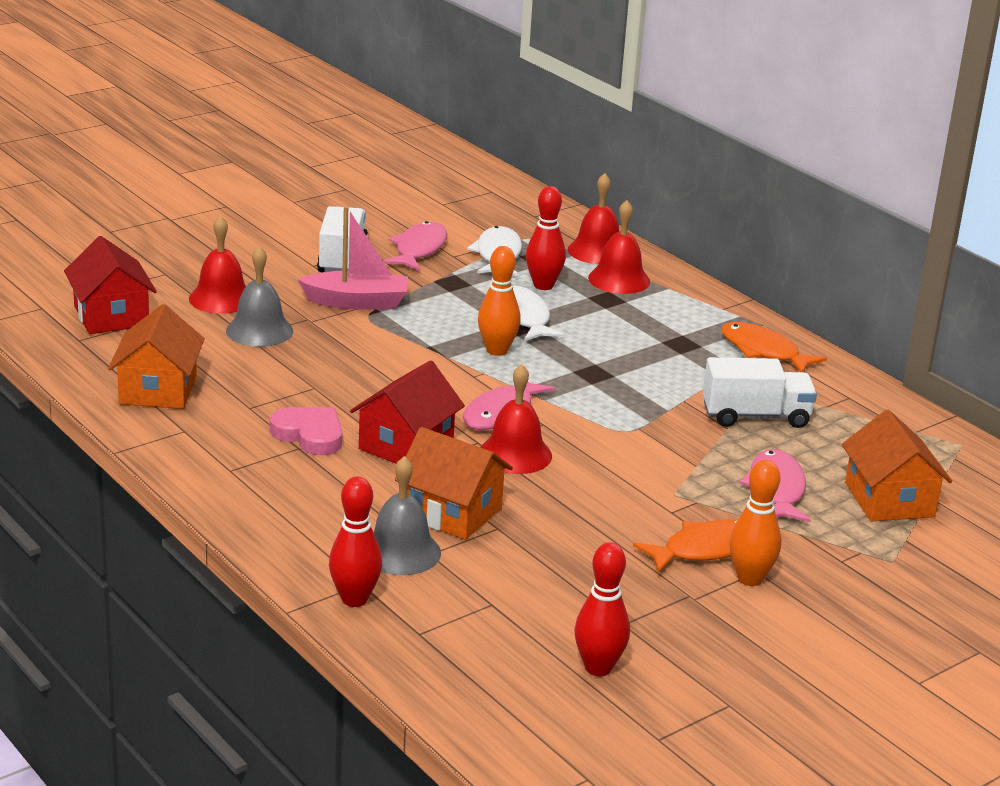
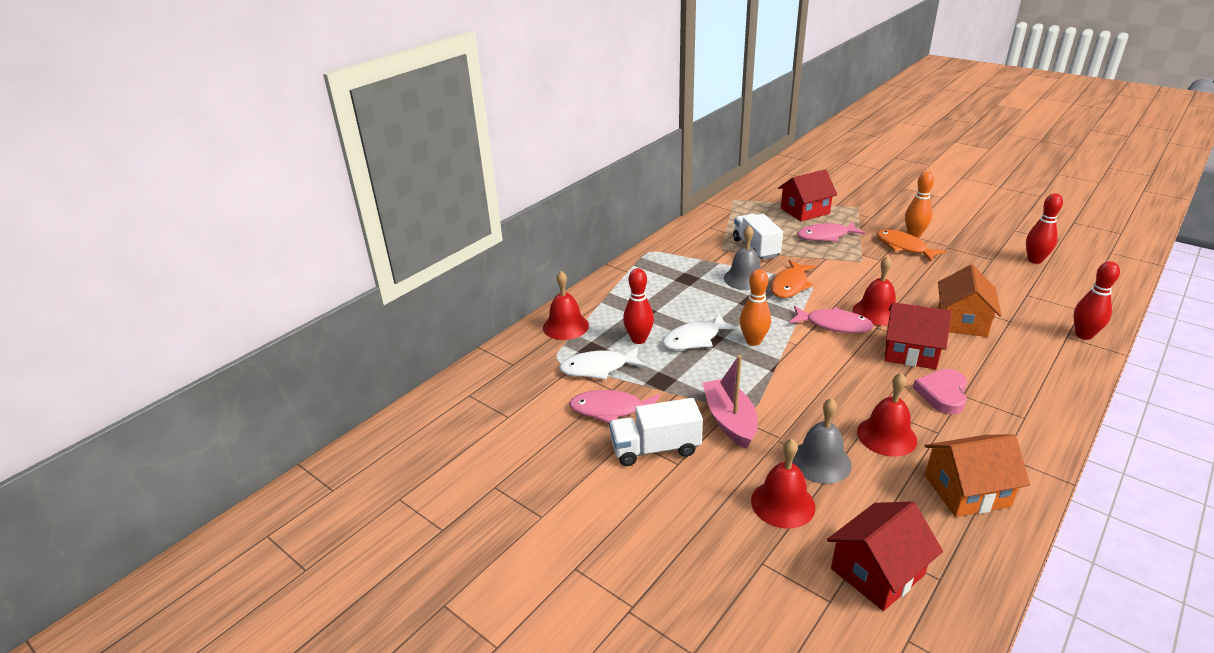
camera: 100 degrees left, 5 degrees up
(400, 552) = (1021, 330): grey bell -> grey bell (745, 278)
(619, 279) = (608, 311): red bell -> red bell (886, 436)
(763, 351) = (675, 253): orange fish -> orange fish (790, 285)
(889, 500) = (805, 211): orange house -> red house

